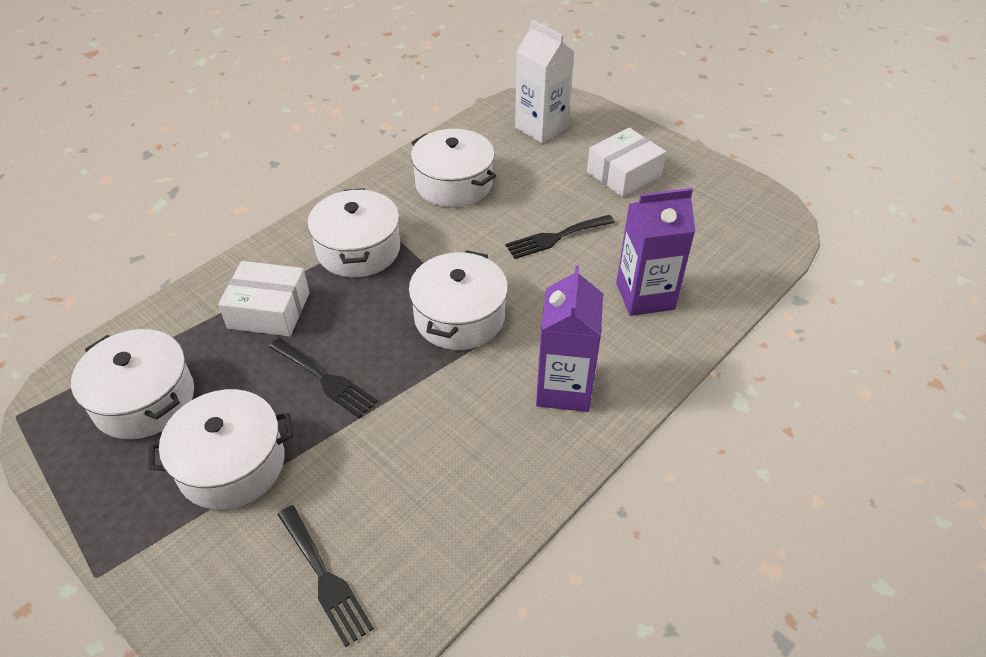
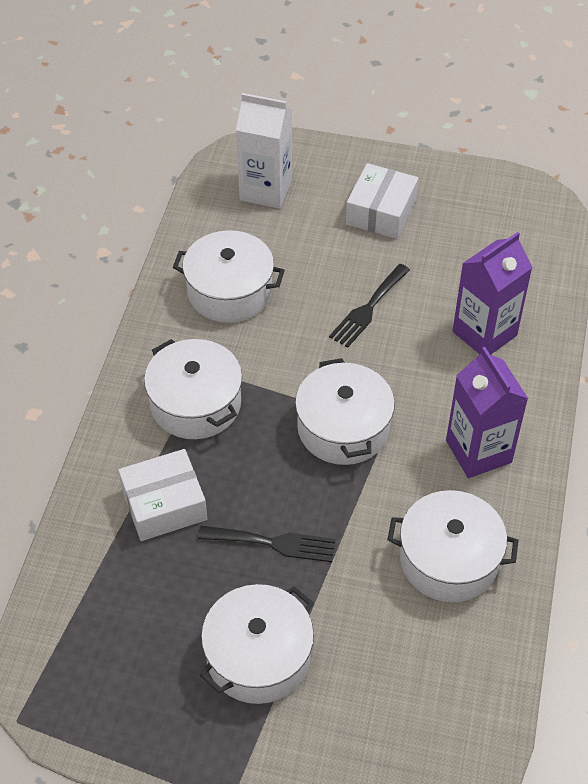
camera: 30 degrees left, 5 degrees up
(144, 399) = (126, 644): white pot -> white pot (449, 559)
(325, 578) = (413, 701): black fork -> none

